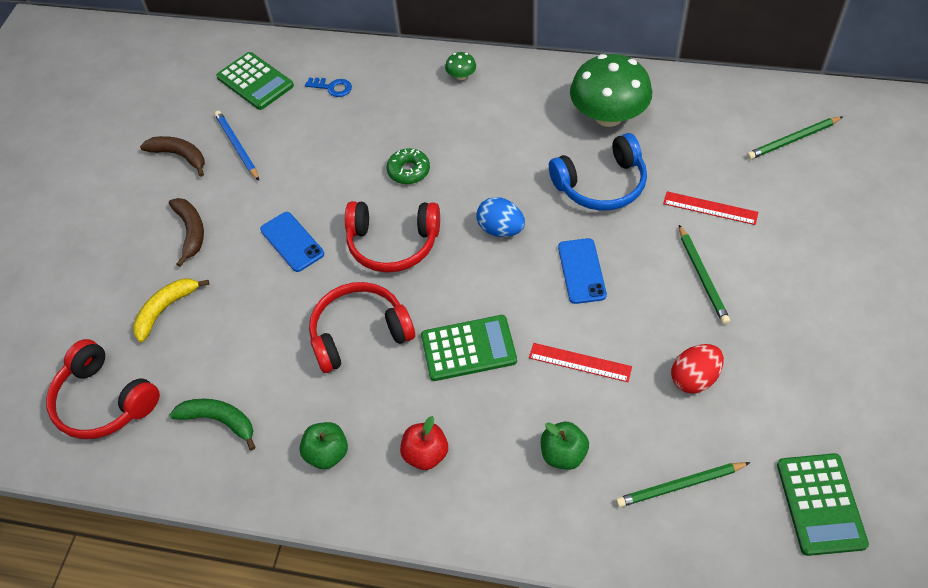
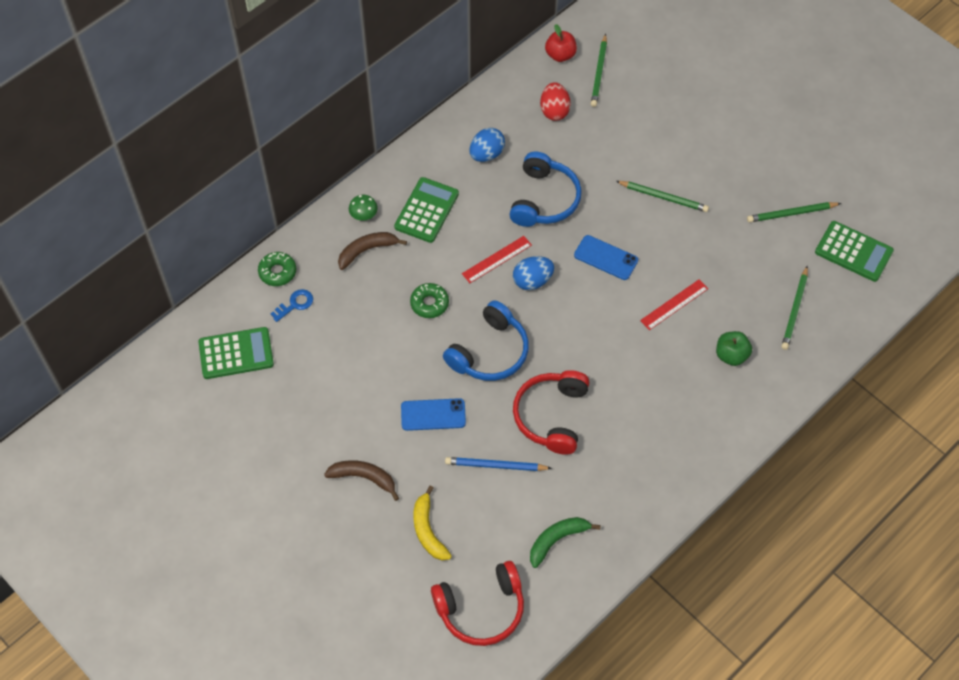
camera: 60 degrees left, 5 degrees up
(179, 156) = (273, 448): brown banana -> brown banana (366, 250)
(237, 147) = (300, 403): blue pencil -> blue pencil (495, 466)
(327, 453) = (633, 487): green apple -> none
(355, 59) = (277, 272): none -> green donut
(393, 243) = (489, 352): red headphones -> blue headphones
(426, 454) = (676, 430): red apple -> red apple (560, 55)
(468, 348) = (615, 359): green calculator -> green calculator (426, 210)
(608, 116) = (486, 154): green mushroom -> blue egg
(694, 378) = (731, 253): red egg -> red egg (554, 111)
(710, 208) = (615, 155): red ruler -> red ruler (496, 259)
(805, 407) = (791, 214): none -> green pencil

